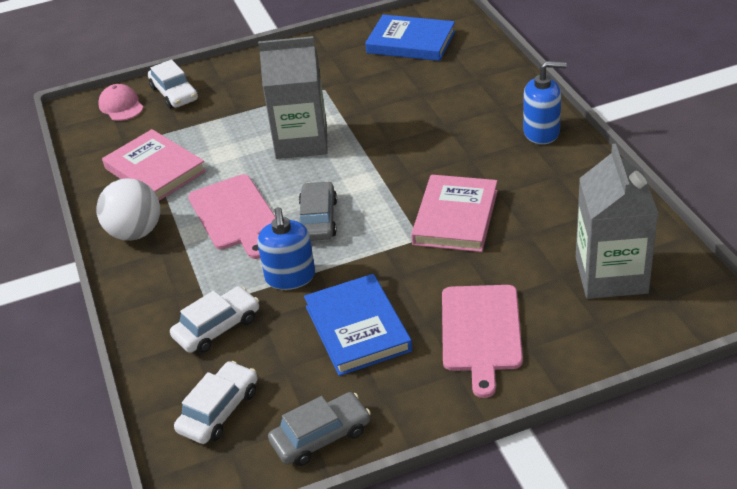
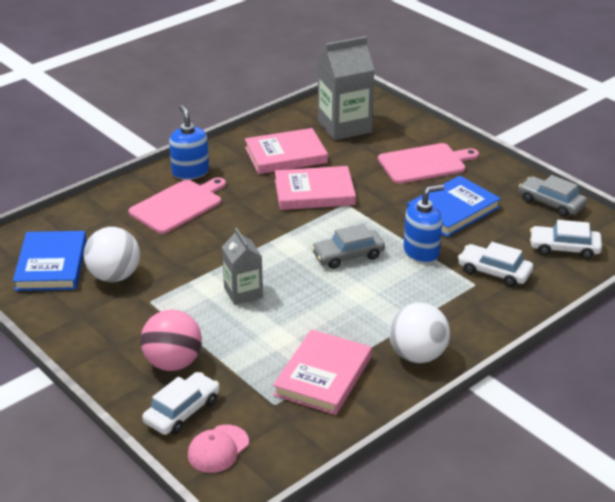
camera: 115 degrees left, 5 degrees down
(233, 94) = (173, 363): none -> pink ball
(235, 214) = (364, 302): pink cutting board -> pink cutting board (178, 205)
(301, 141) = (243, 292): grey carton -> grey carton, size x0.60
(373, 73) = (114, 276): none -> white ball
(552, 209) = (286, 155): none -> pink book

